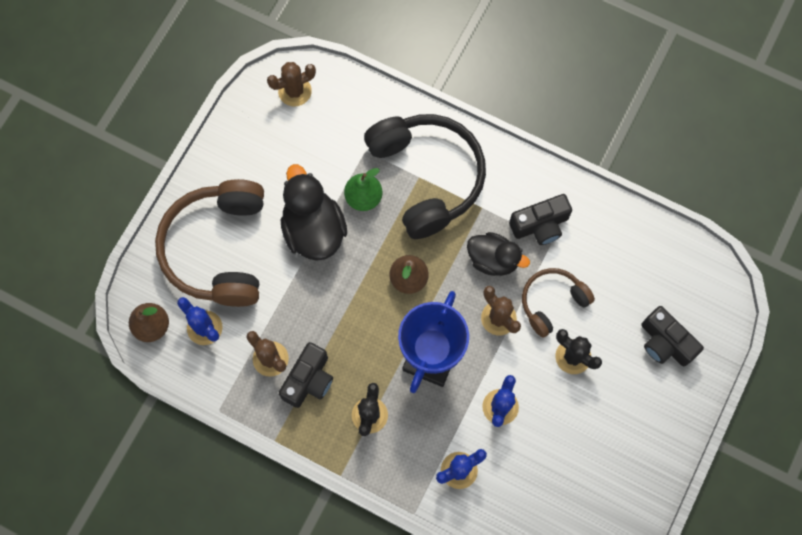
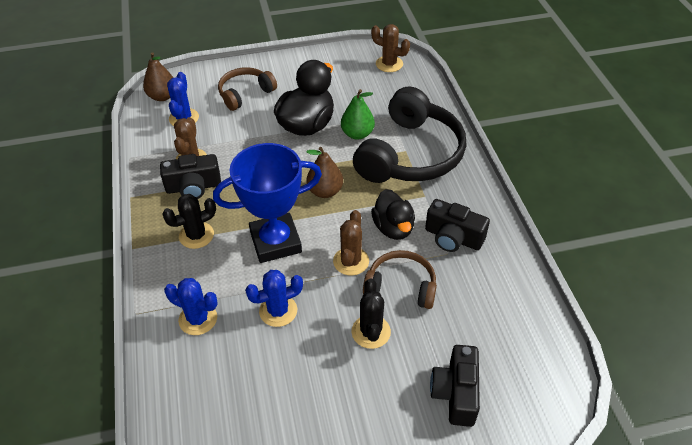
camera: 50 degrees right, 25 degrees down
(219, 249) = (245, 94): brown headphones -> brown headphones, size x0.54

